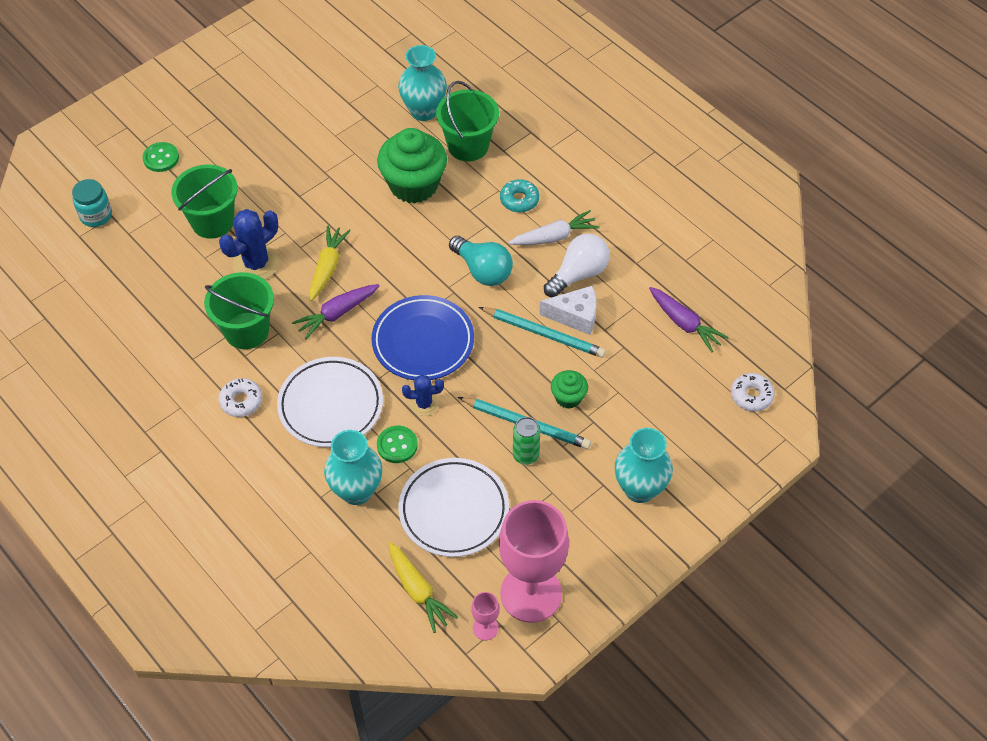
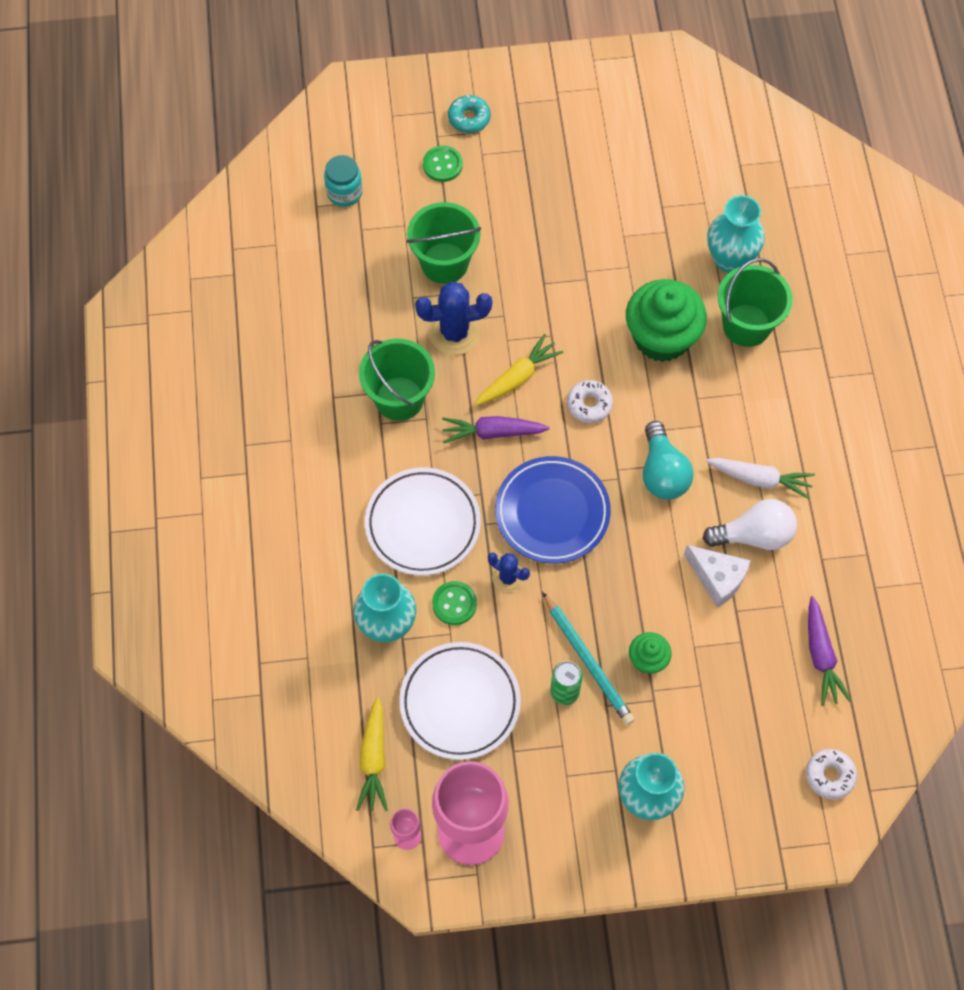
camera: 35 degrees right, 10 degrees up
(241, 401) = (347, 468): white donut -> white donut (589, 404)
(519, 200) = (754, 417): turquoise donut -> turquoise donut (469, 118)
(544, 333) = (673, 577): turquoise pencil -> none

